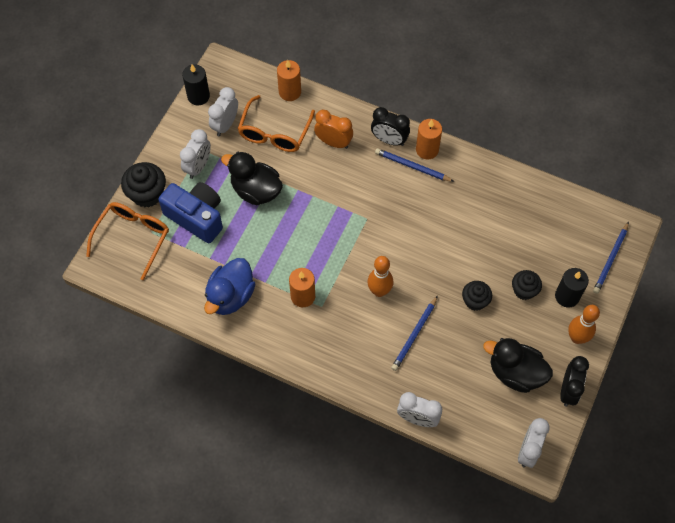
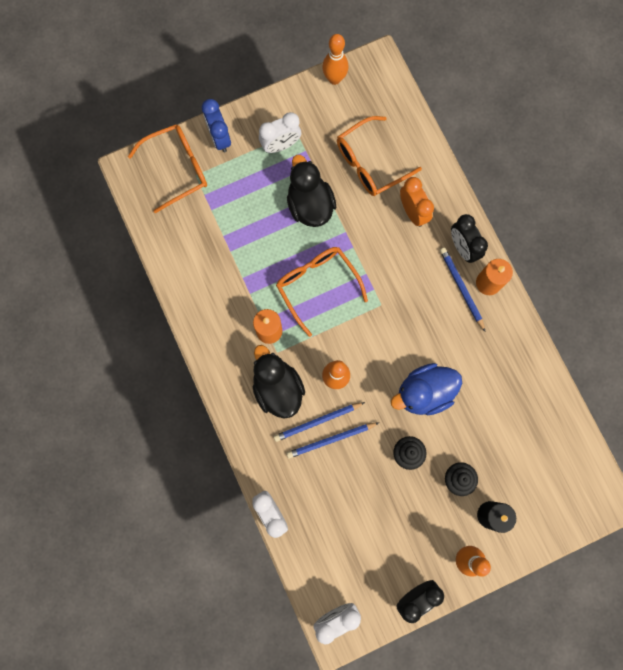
camera: 40 degrees right, 15 degrees up
(147, 194) = (219, 138): black cupcake -> blue clock
(196, 217) = (242, 190): blue camera -> none
(198, 96) = (334, 79): black candle -> orange bowling pin
(225, 125) = (335, 123): white clock -> none
(230, 296) = (212, 283): blue duck -> blue duck (424, 392)
(290, 92) = (415, 134): orange candle -> none
(309, 240) = (317, 285): none -> orange glasses
(515, 373) = (385, 543): black duck -> black duck (277, 388)
(611, 259) = (560, 514): blue pencil -> blue pencil (317, 422)

